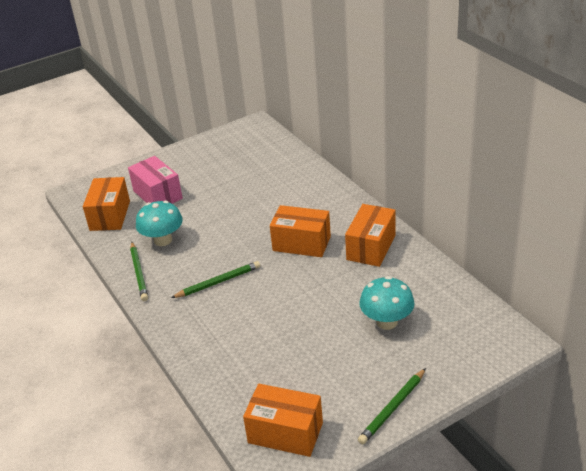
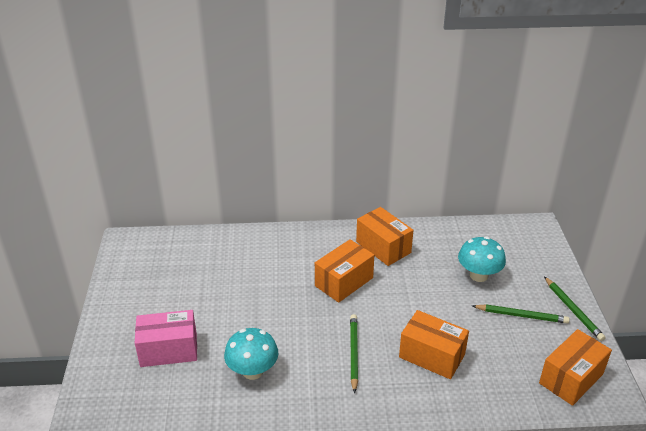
camera: 65 degrees left, 0 degrees up
(110, 215) = (165, 401): orange box -> orange box (432, 356)
(139, 273) = (291, 407): green pencil -> green pencil (521, 315)

